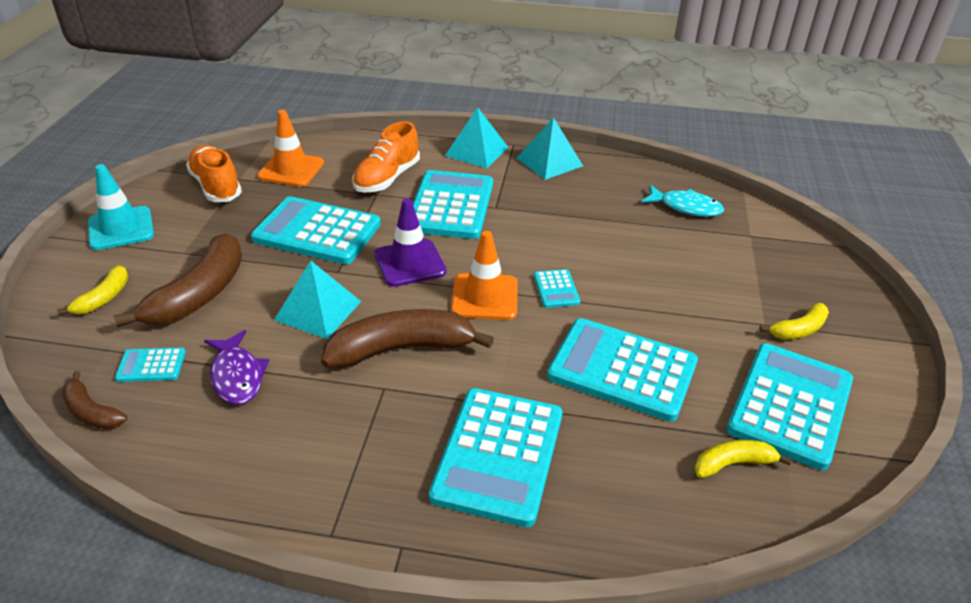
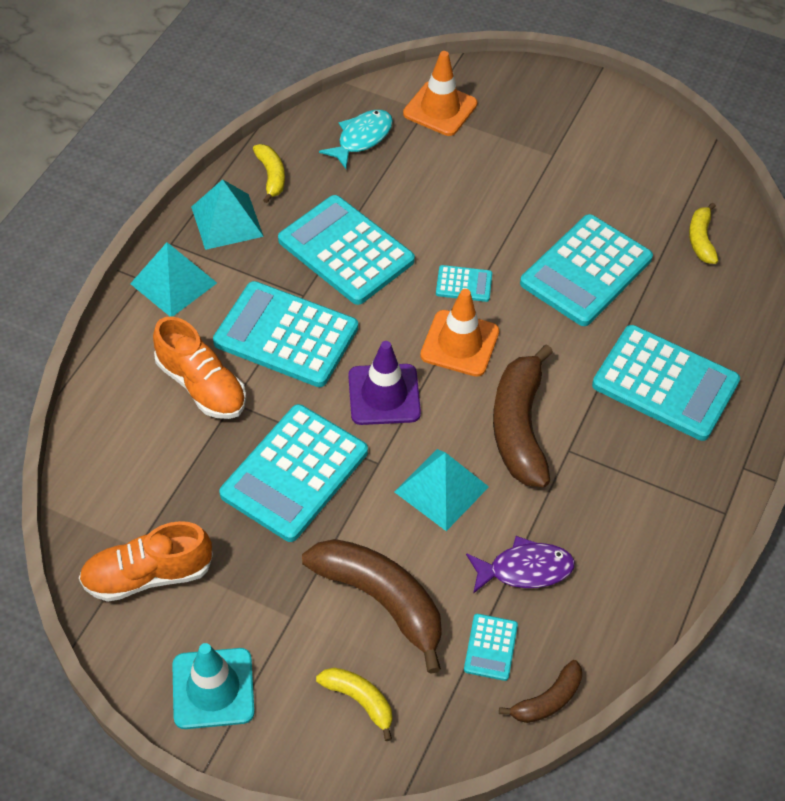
camera: 75 degrees left, 15 degrees up
(291, 170) = (139, 486): orange traffic cone -> orange traffic cone (440, 109)
(790, 405) = (649, 180): turquoise calculator -> turquoise calculator (346, 251)
(798, 330) = (566, 136): yellow banana -> yellow banana (271, 176)

